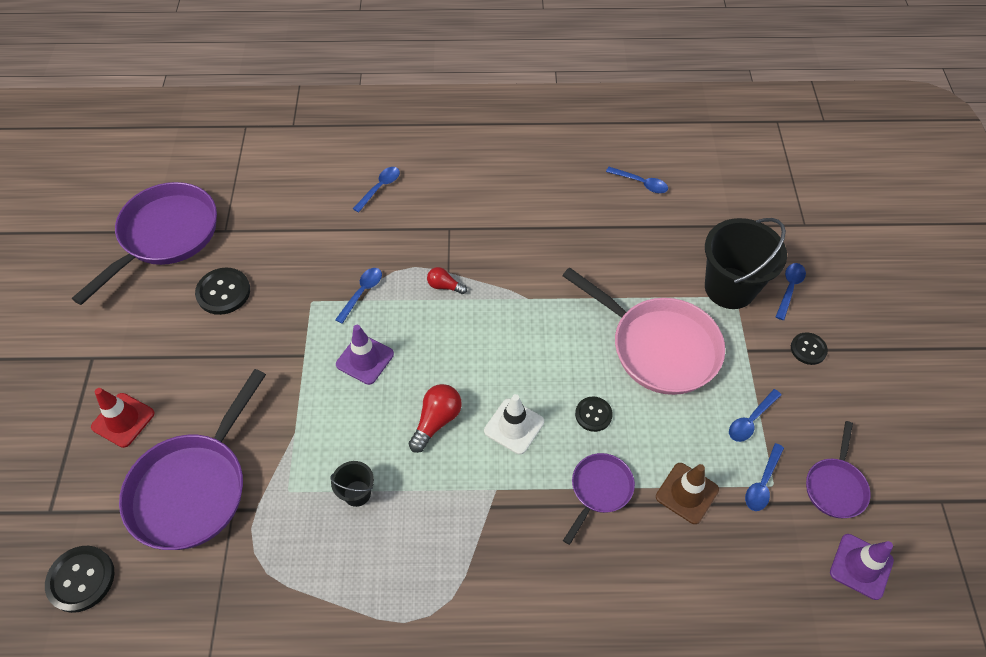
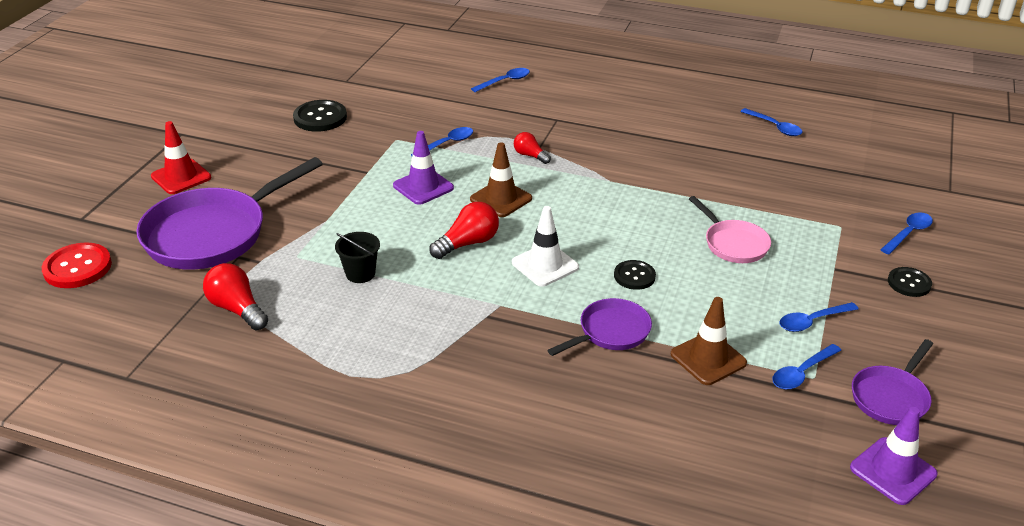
camera: 20 degrees right, 20 degrees down
(81, 579) = (77, 267): black button -> red button
(165, 236) = (292, 74): purple pan -> none
(264, 578) = (237, 309): none -> red light bulb
(442, 353) = (501, 199): none -> brown traffic cone
(658, 347) = (733, 244): pink pan -> pink pan, size x0.52
(730, 288) = (837, 218): black bucket -> none

